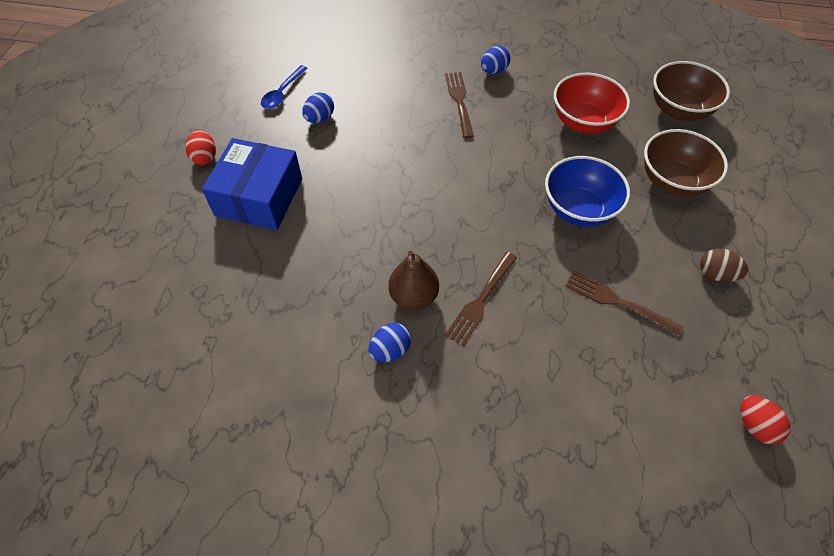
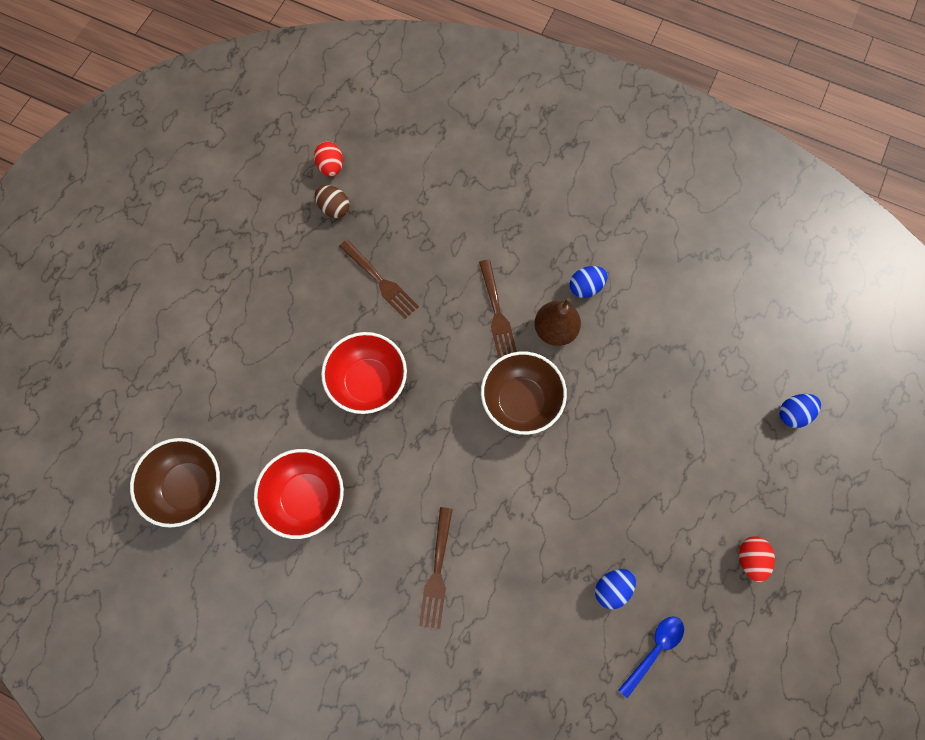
camera: 165 degrees left, 15 degrees up
(259, 197) = (690, 483): blue box -> none
(481, 300) = (496, 312): brown fork -> brown fork turned 120 degrees clockwise
(494, 71) = (375, 618): blue egg -> blue egg (793, 413)
(579, 209) = (368, 382): blue bowl -> red bowl
(672, 181) = (257, 390): brown bowl -> brown bowl (520, 401)
(716, 274) = (281, 284): brown egg -> brown egg (334, 208)

